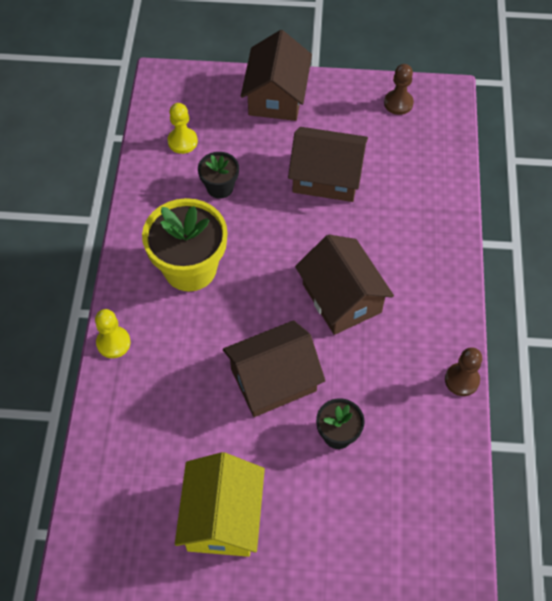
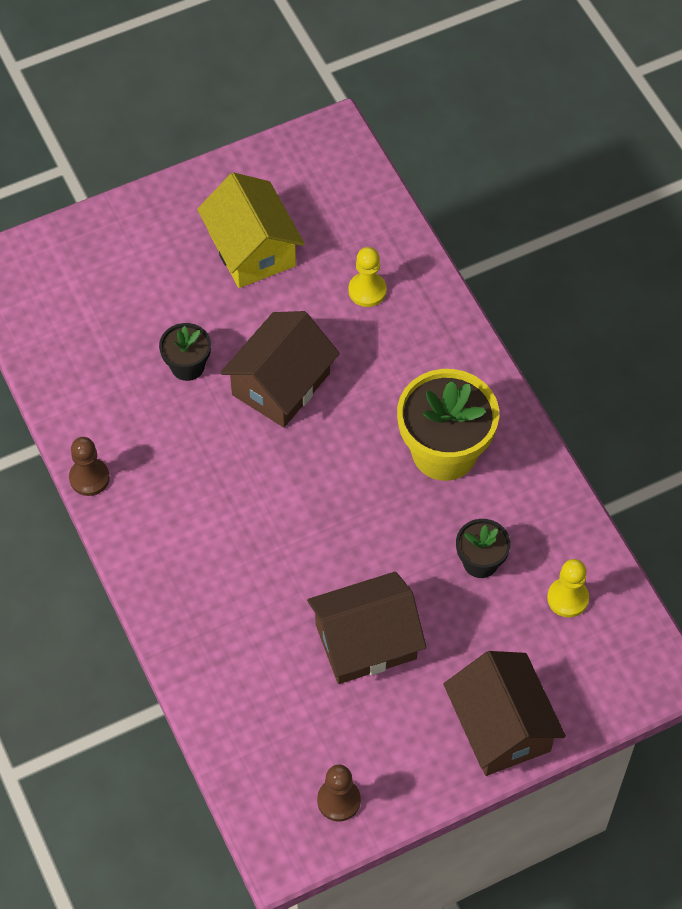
camera: 150 degrees right, 0 degrees up
(113, 343) = (463, 340): yellow pawn -> yellow pawn (367, 290)
(341, 298) = (261, 502): brown house -> none

